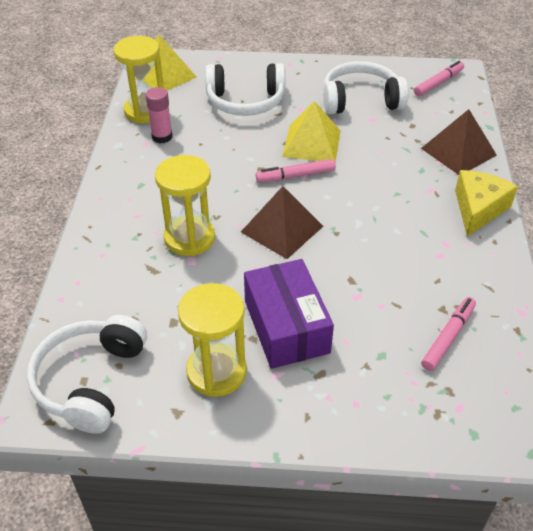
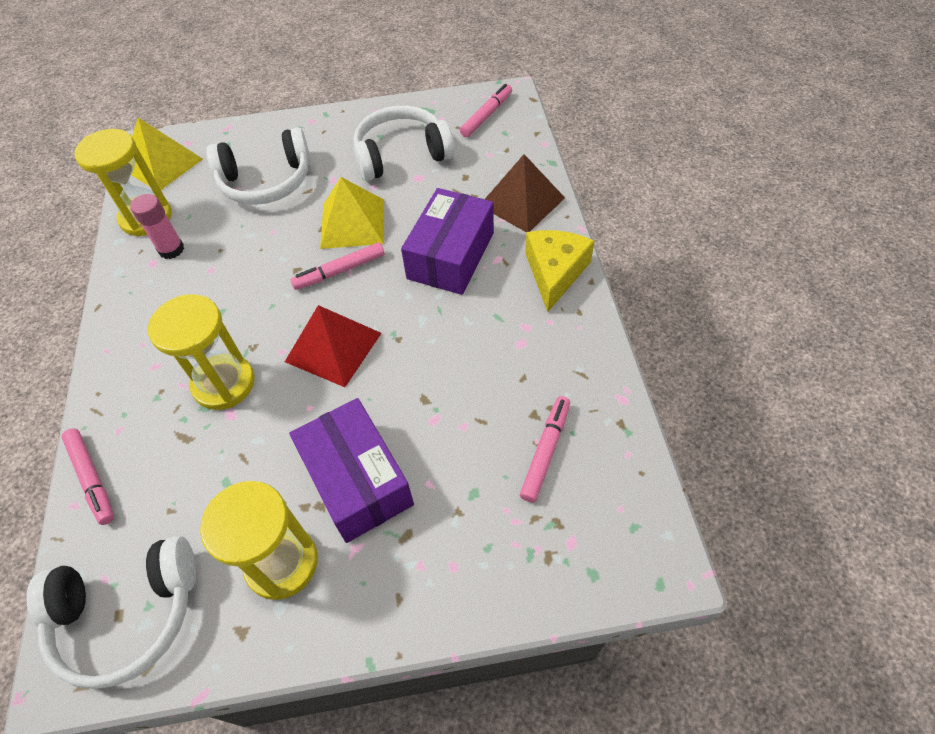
camera: 10 degrees left, 10 degrees up
(77, 283) = (92, 478): none -> pink marker
(91, 381) = (128, 614): white headphones -> white headphones turned 105 degrees counterclockwise
(281, 229) = (333, 347): brown pyramid -> red pyramid
(390, 181) = (451, 256): none -> purple box

